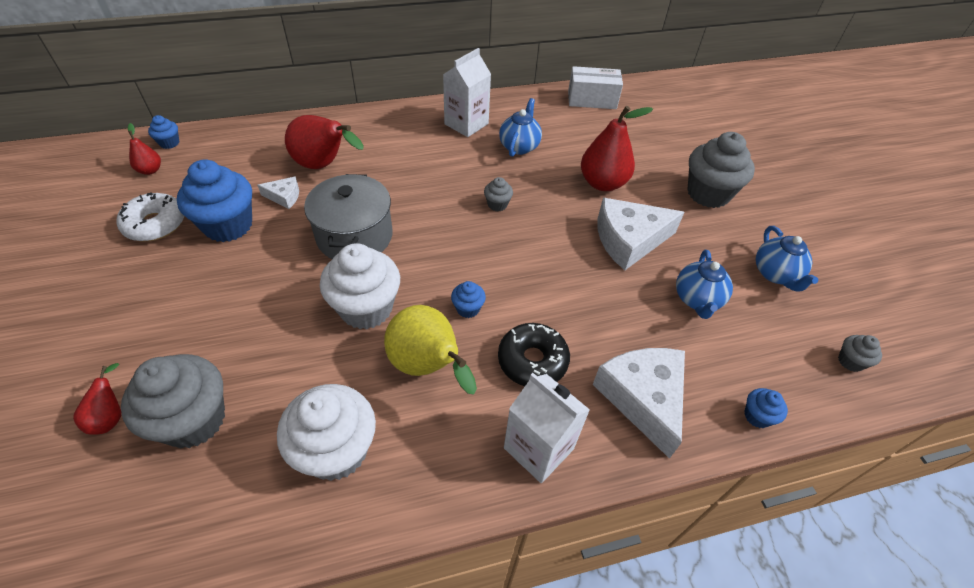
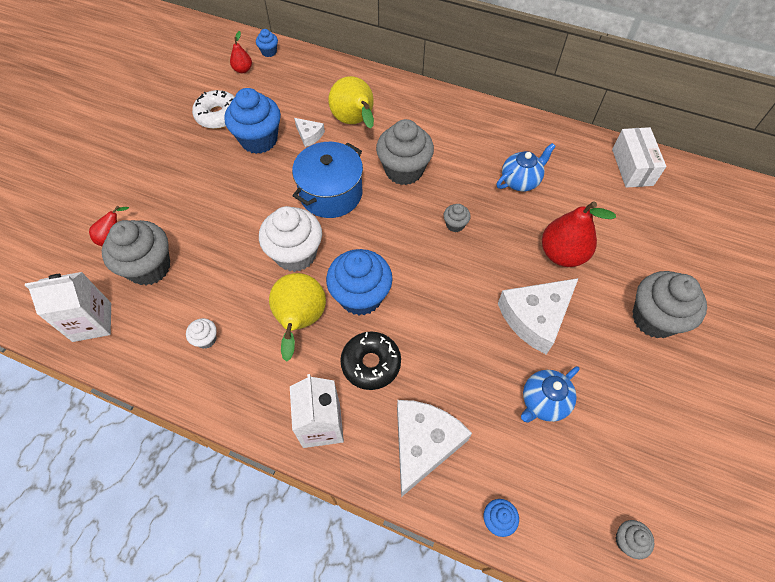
camera: 40 degrees right, 10 degrees up
(324, 165) = (355, 122): red pear -> yellow pear
(336, 450) = (206, 339): white cupcake -> white cupcake, size x0.45
(354, 236) = (331, 193): grey pot -> blue pot
(410, 184) = (404, 170): none -> grey cupcake
(466, 124) = (494, 137): white carton -> white carton (92, 322)
(468, 308) = (360, 296): blue cupcake -> blue cupcake, size x2.20
(592, 100) = (632, 167): white box -> white box turned 45 degrees clockwise
(629, 240) = (535, 317): white cheese -> white cheese turned 60 degrees counterclockwise
(775, 274) = (640, 427): blue teapot -> none

